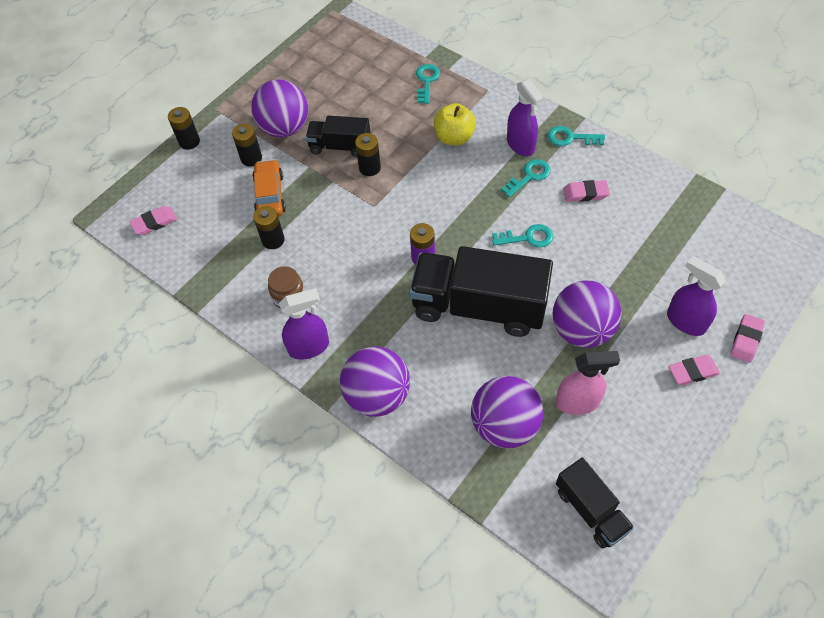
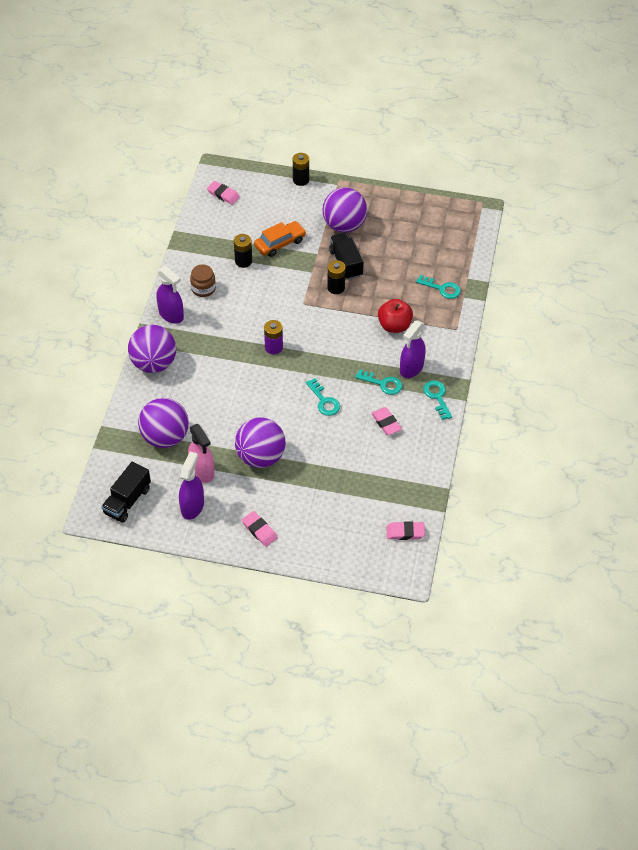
camera: 60 degrees right, 5 degrees down
(251, 158) = (306, 219): black battery -> none
(426, 81) = (442, 288): turquoise key -> turquoise key turned 45 degrees clockwise
(454, 137) = (394, 325): yellow apple -> red apple
(478, 307) = (249, 392): black truck -> none
(685, 321) = (300, 516): purple spray bottle -> purple spray bottle (192, 506)
(746, 340) = (303, 556): pink eraser -> pink eraser (405, 532)

